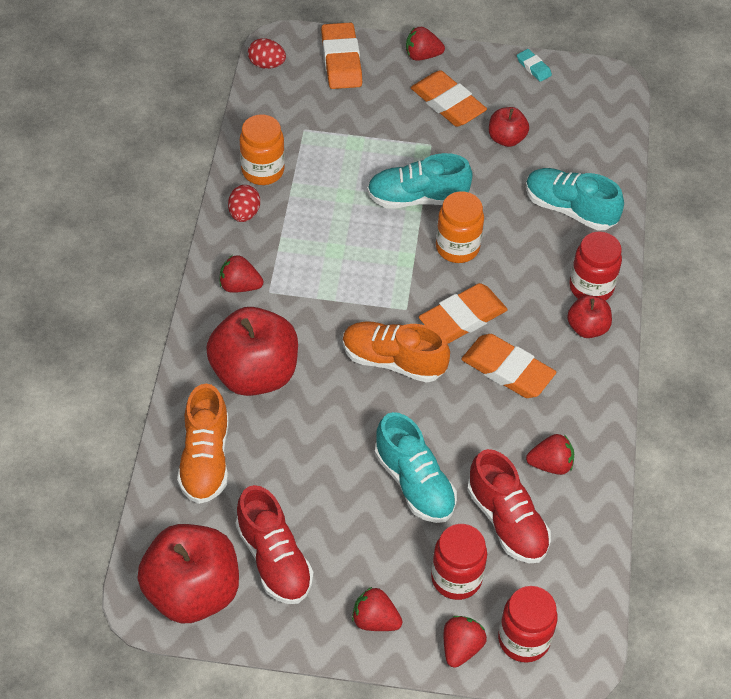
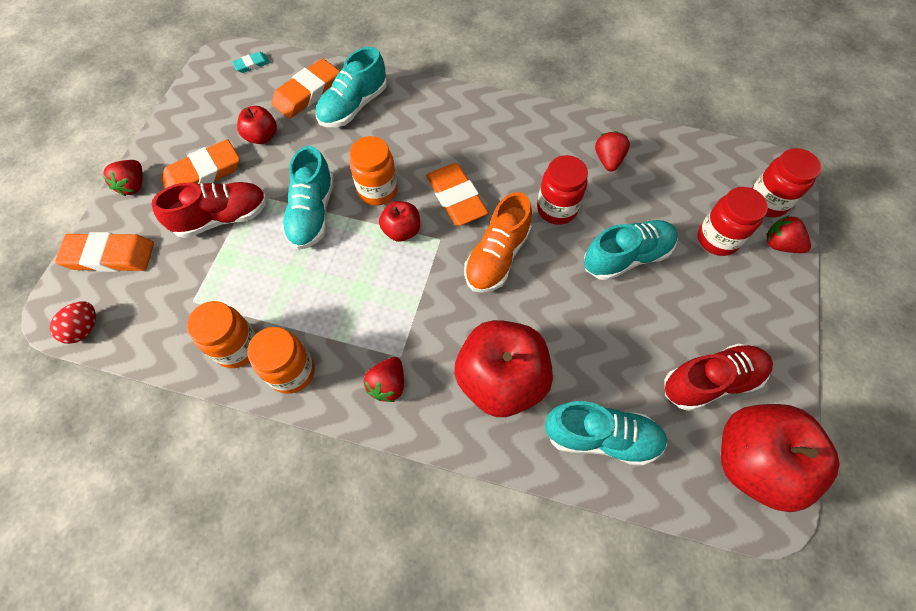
camera: 80 degrees left, 10 degrees up
(205, 459) = (601, 437): orange shoe -> turquoise shoe
(244, 214) = (292, 371): red egg -> orange jar
(375, 620) = (763, 304): red strawberry -> none
(507, 370) = (514, 174): orange eraser -> orange eraser (307, 93)
(507, 521) = (661, 196): red shoe -> red shoe (222, 218)
(533, 67) = (184, 105): turquoise eraser -> turquoise eraser (252, 64)
(587, 328) = (478, 115): red apple -> red apple (401, 231)
(591, 287) = (438, 106): red jar -> red jar (556, 209)

